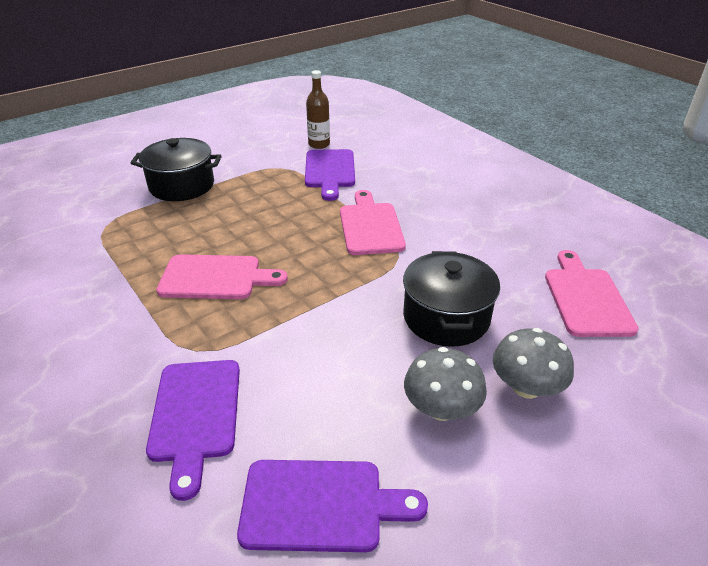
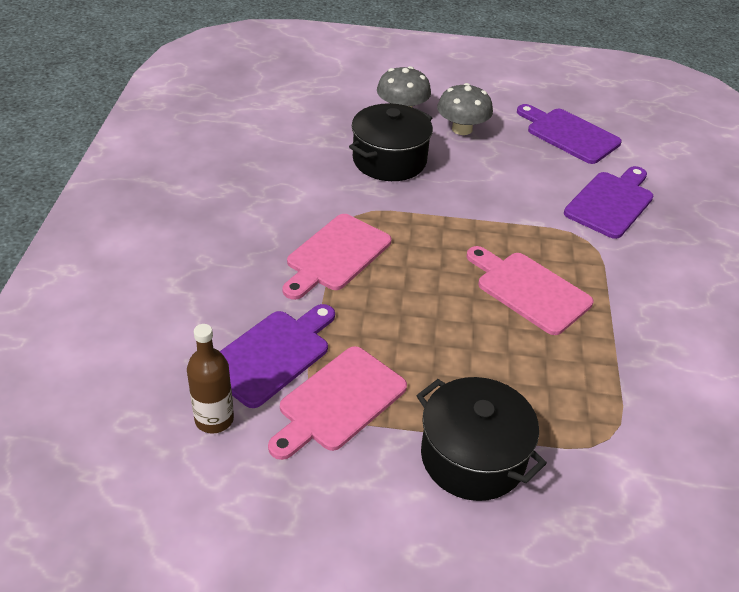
camera: 140 degrees left, 5 degrees up
(586, 298) = (283, 118): pink cutting board -> pink cutting board (338, 402)

